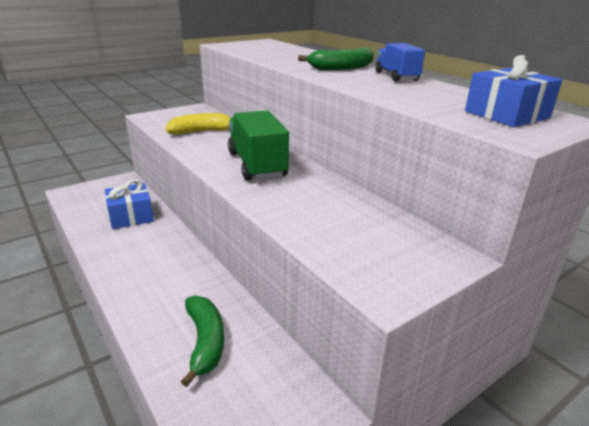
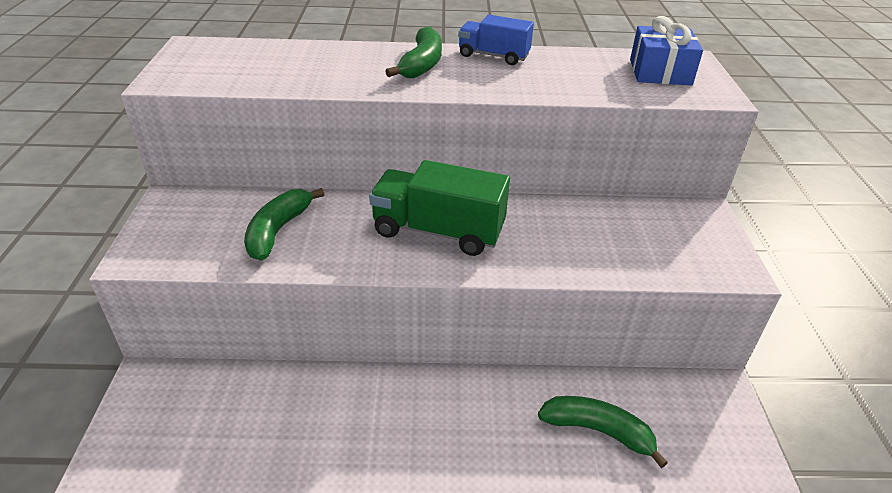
camera: 55 degrees left, 10 degrees up
(131, 216) = (278, 408): blue gift -> none
(202, 132) = (278, 231): yellow banana -> green banana

